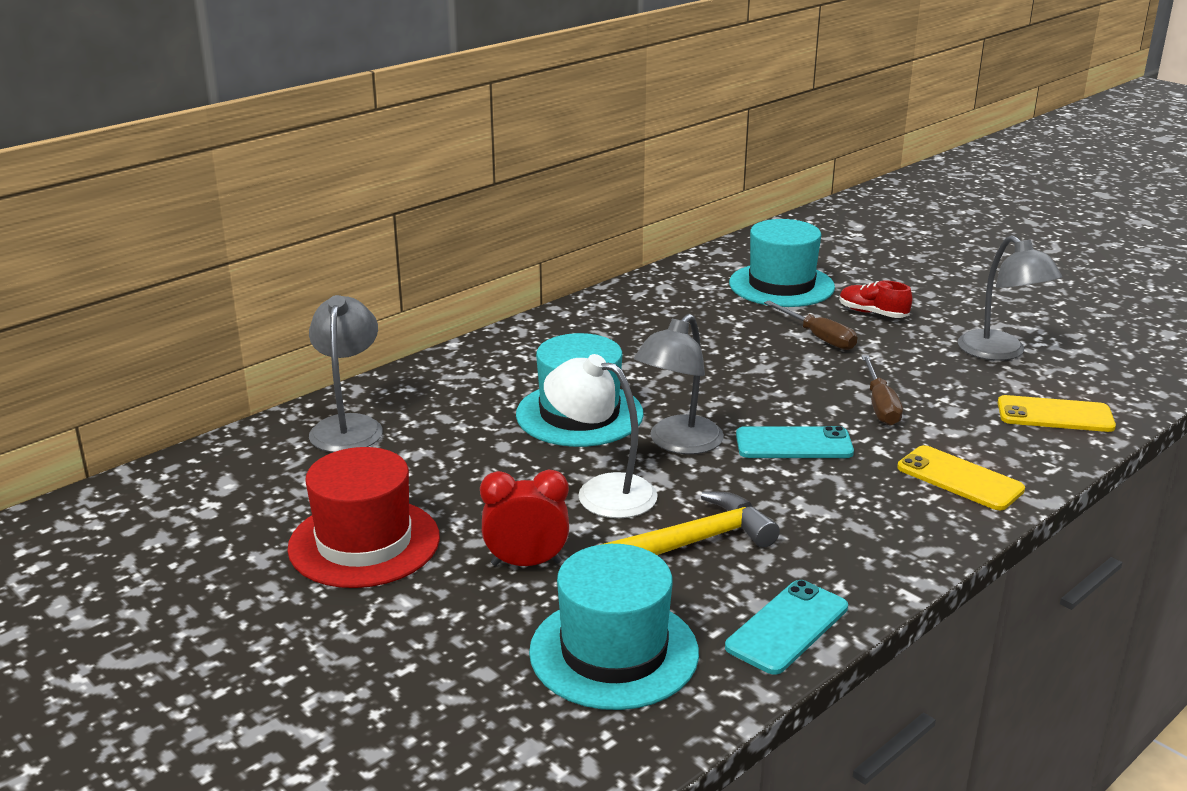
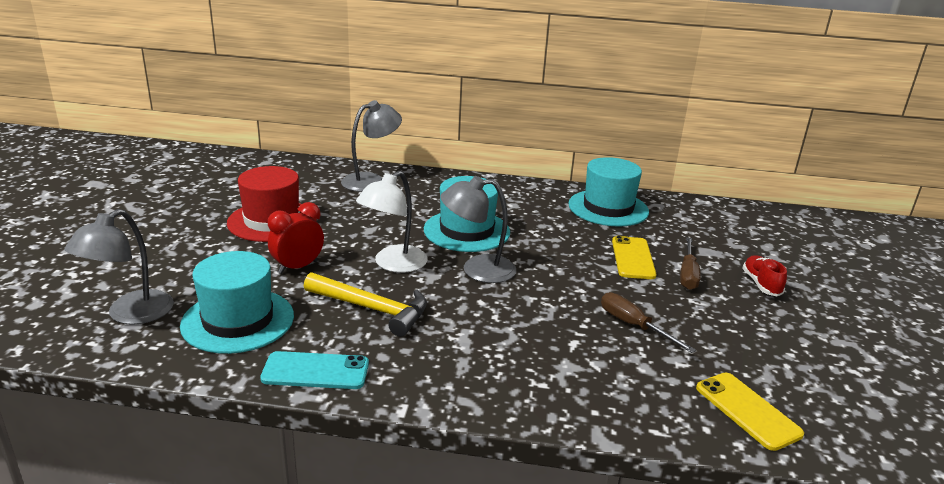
camera: 50 degrees right, 0 degrees up
(526, 563) = (298, 267): red clock -> red clock turned 90 degrees counterclockwise
(601, 492) = (393, 264): white lamp -> white lamp turned 135 degrees counterclockwise
(781, 285) = (734, 240): turquoise hat -> turquoise hat (608, 208)
(794, 444) = (532, 308): turquoise phone -> none
(880, 405) = (634, 326): brown screwdriver -> brown screwdriver turned 90 degrees clockwise
(959, 479) = (581, 389): yellow phone -> yellow phone (633, 258)
(1000, 352) = (803, 356): grey lamp -> grey lamp (130, 314)

